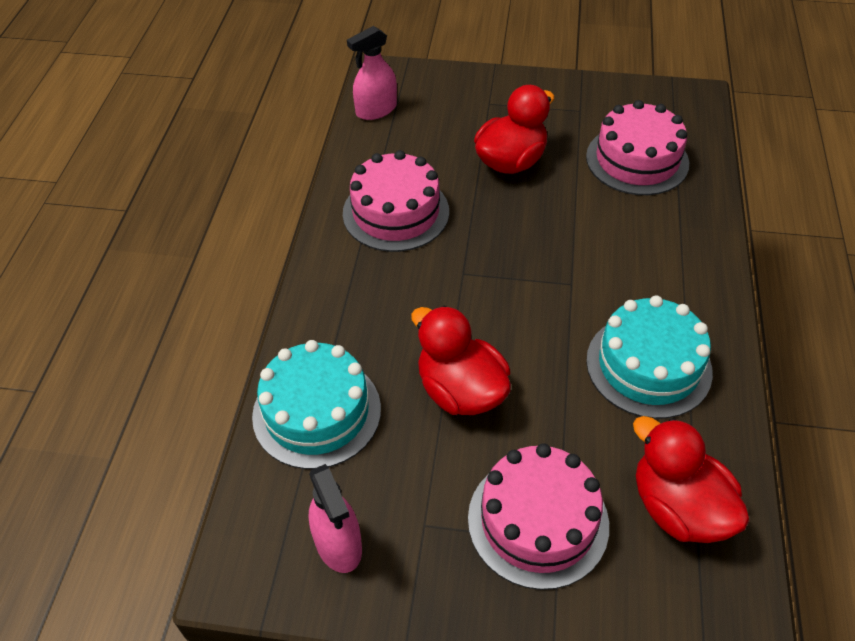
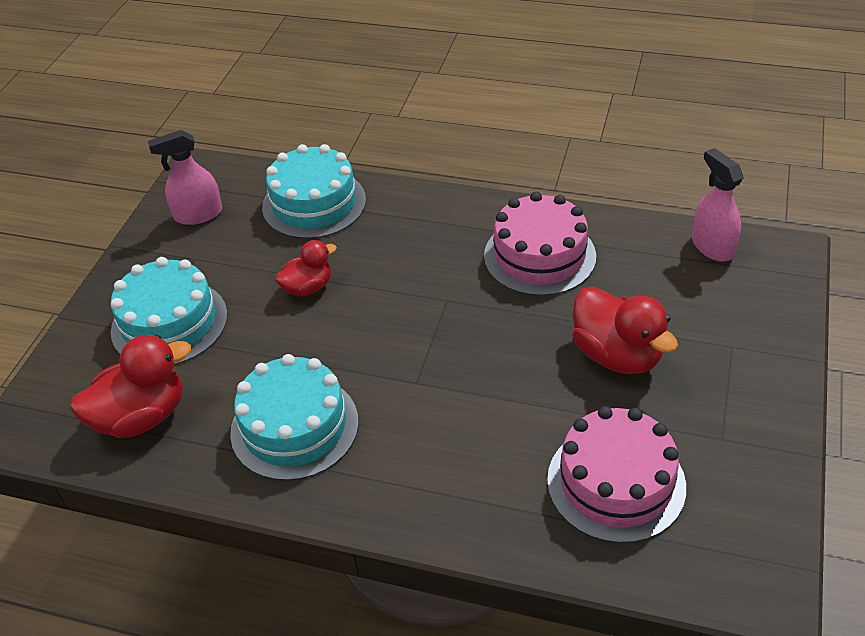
camera: 100 degrees right, 5 degrees down
(460, 391) = (308, 287): red duck -> red duck, size x0.61
(538, 521) = (169, 323): pink cake -> turquoise cake

